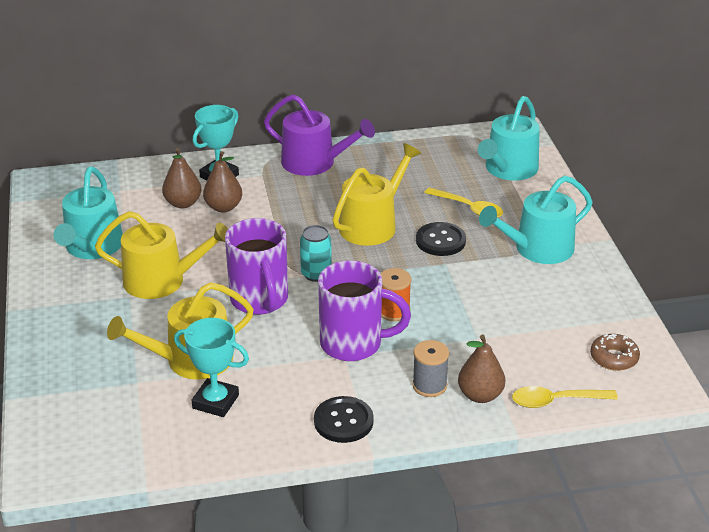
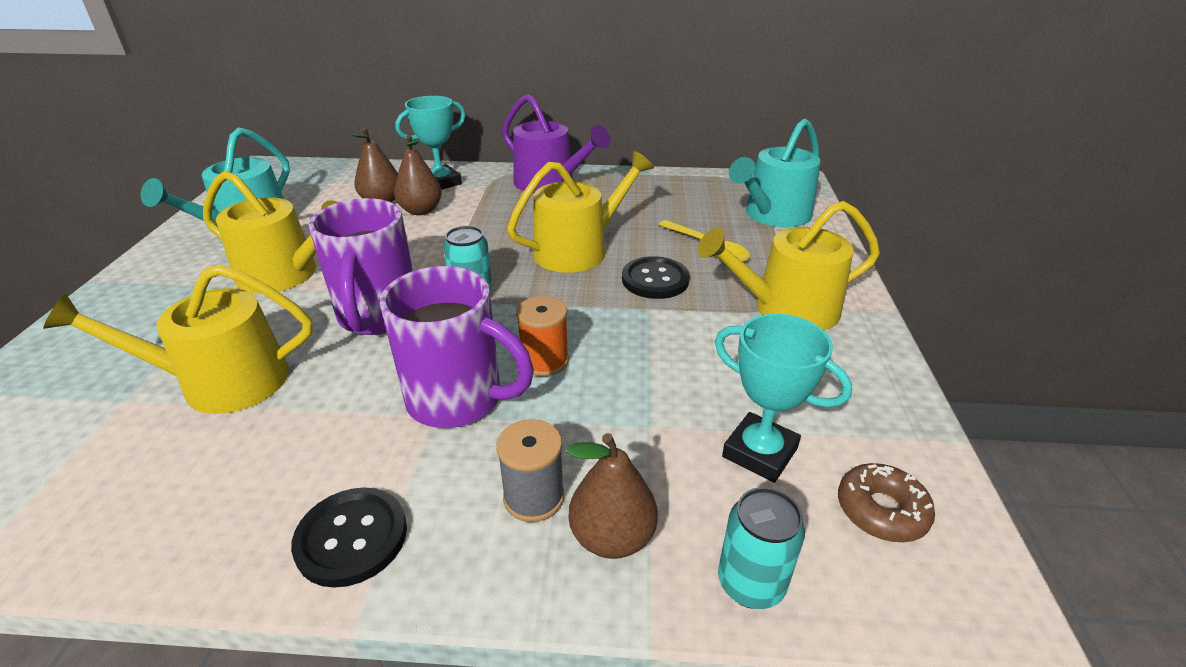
camera: 15 degrees right, 0 degrees up
(215, 402) = (193, 455): turquoise trophy -> turquoise trophy (759, 452)
(538, 249) = (786, 309): turquoise watering can -> yellow watering can
(556, 401) = (750, 583): yellow spoon -> turquoise can

